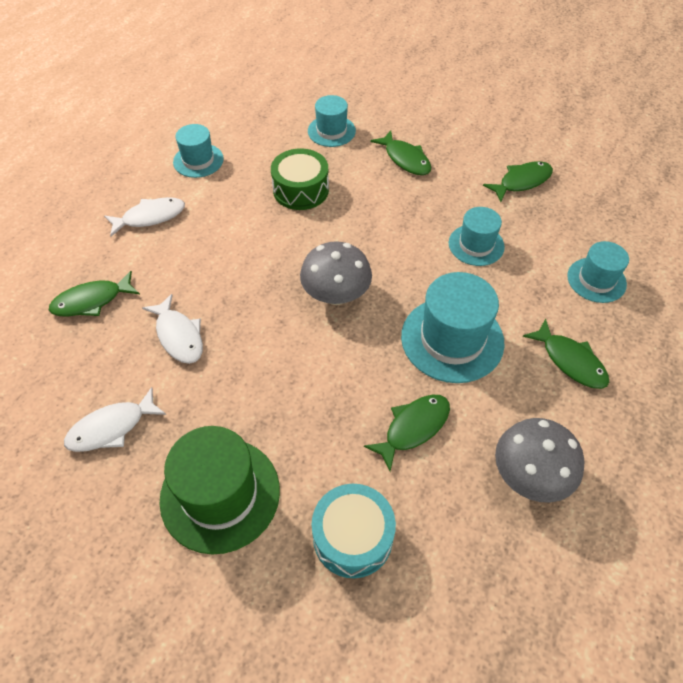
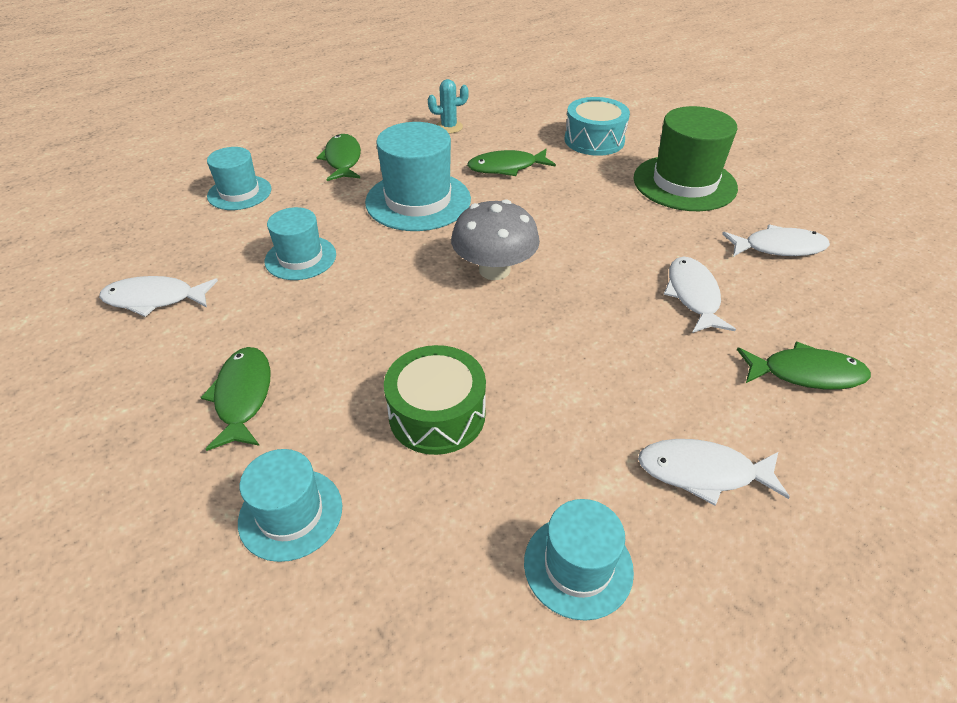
camera: 150 degrees left, 10 degrees down
(521, 182) = (155, 299): green fish -> white fish
(530, 475) = (449, 127): grey mushroom -> turquoise cactus

